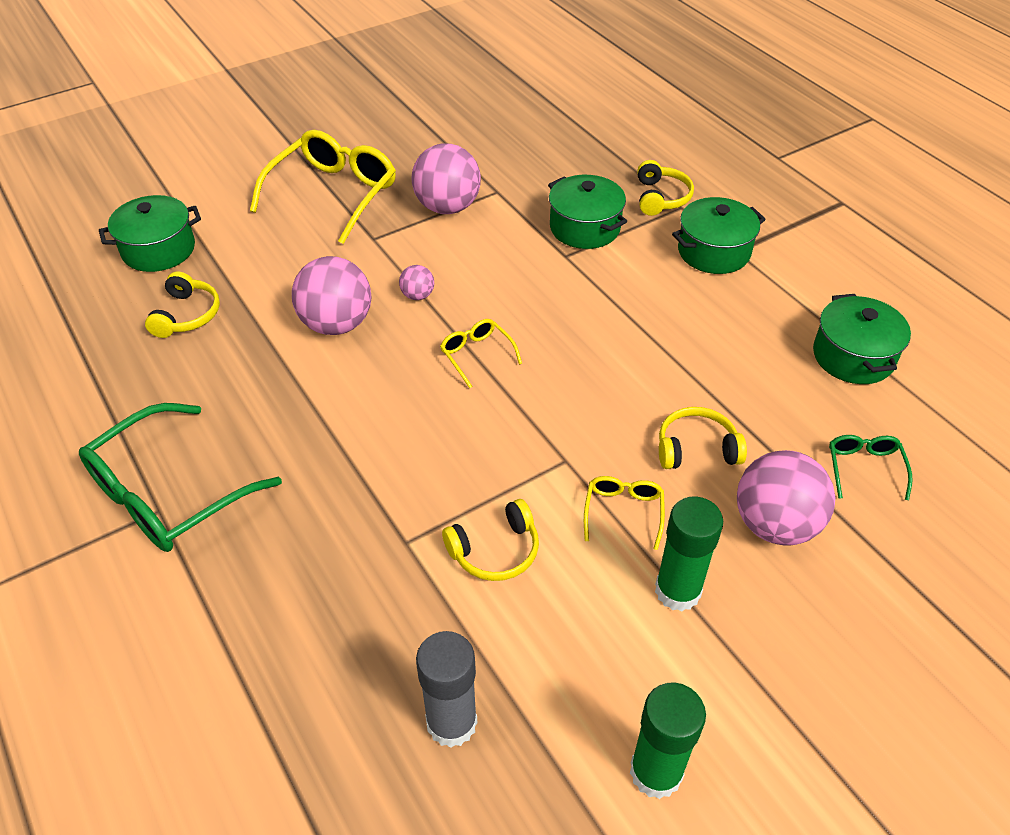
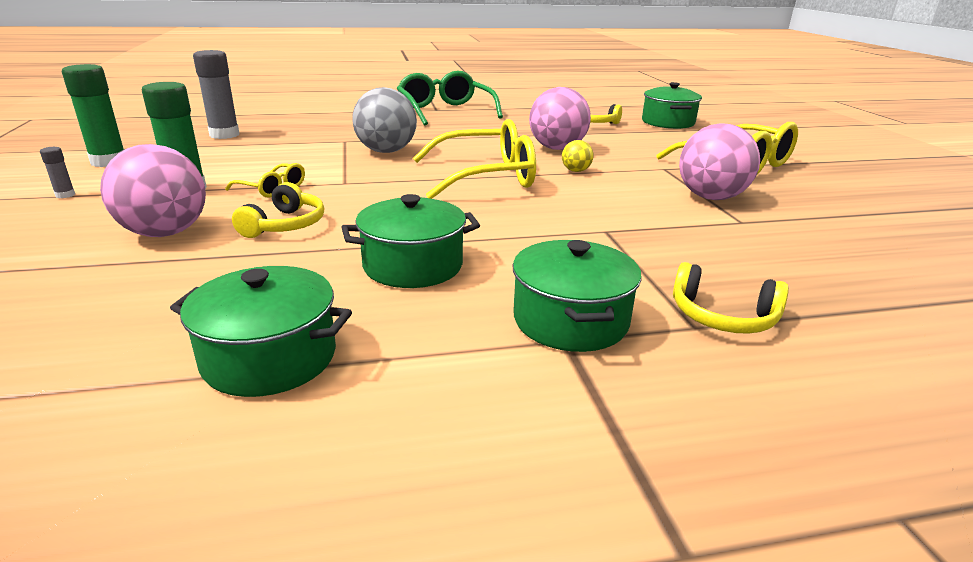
camera: 110 degrees right, 20 degrees down
(417, 295) = (576, 171): pink ball -> yellow ball
(431, 474) = (386, 151): none -> grey ball
(476, 355) = (486, 177): yellow glasses -> yellow glasses, size x2.11
(495, 550) = (304, 155): yellow headphones -> none
(585, 228) = (656, 250): green pot -> green pot (413, 265)
(775, 702) = (65, 195): none -> grey glue stick
(864, 468) = (130, 295): green glasses -> none

